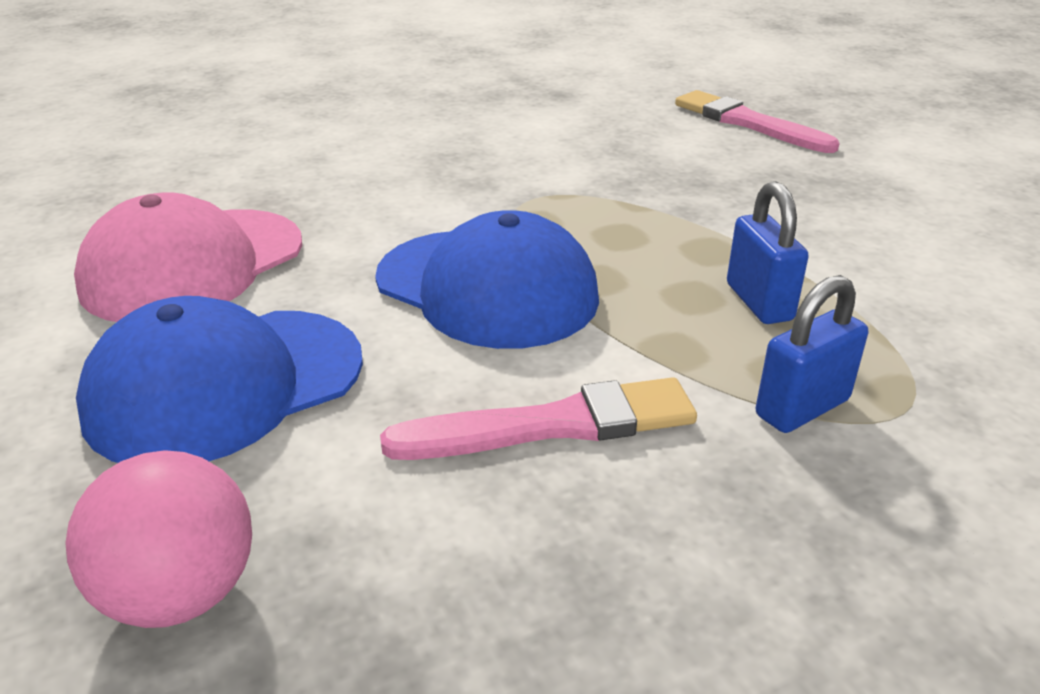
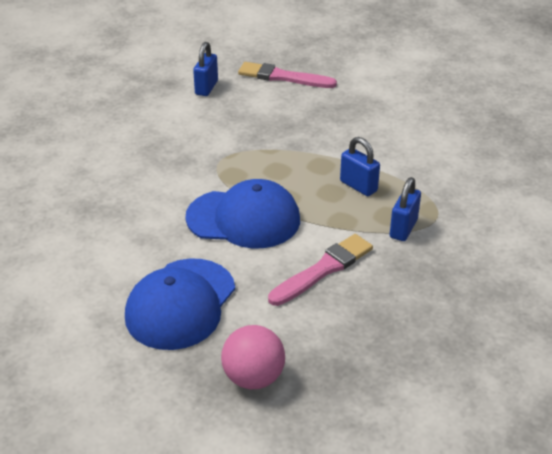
camera: 30 degrees left, 5 degrees up
(193, 265) = (95, 256): pink cap -> none
(609, 110) = (206, 88): none -> blue padlock

